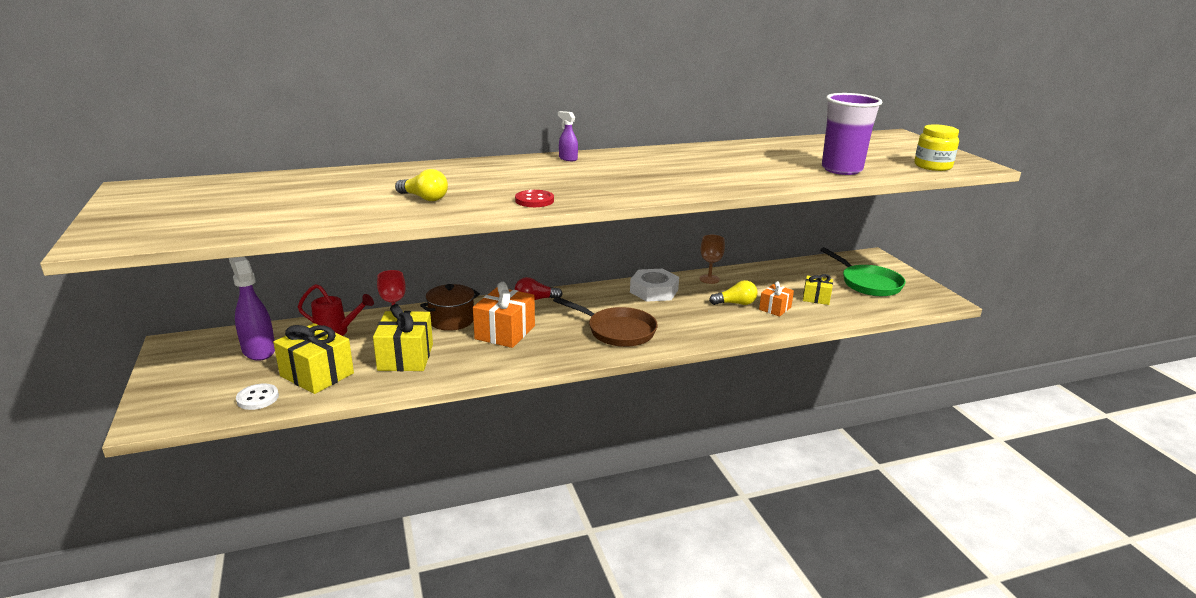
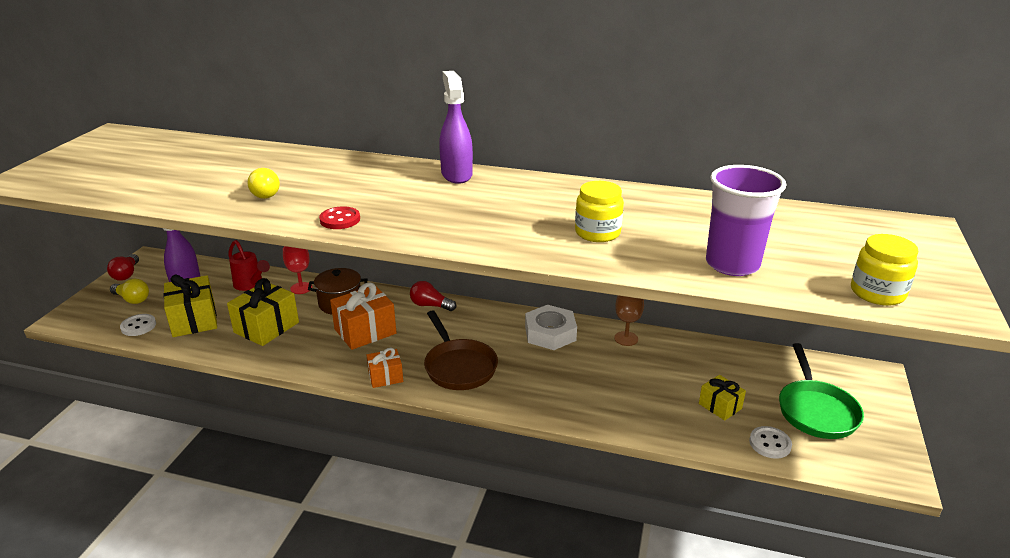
camera: 35 degrees right, 5 degrees up
(167, 363) = (126, 274): none -> red light bulb
(568, 159) = (456, 174): purple spray bottle -> purple spray bottle, size x2.00
(735, 171) = (597, 233): none -> yellow jar
(735, 303) = (616, 379): yellow light bulb -> yellow light bulb (132, 299)
(775, 308) = (653, 401): orange gift -> orange gift (385, 377)
(868, 308) = (770, 444): none -> white button

